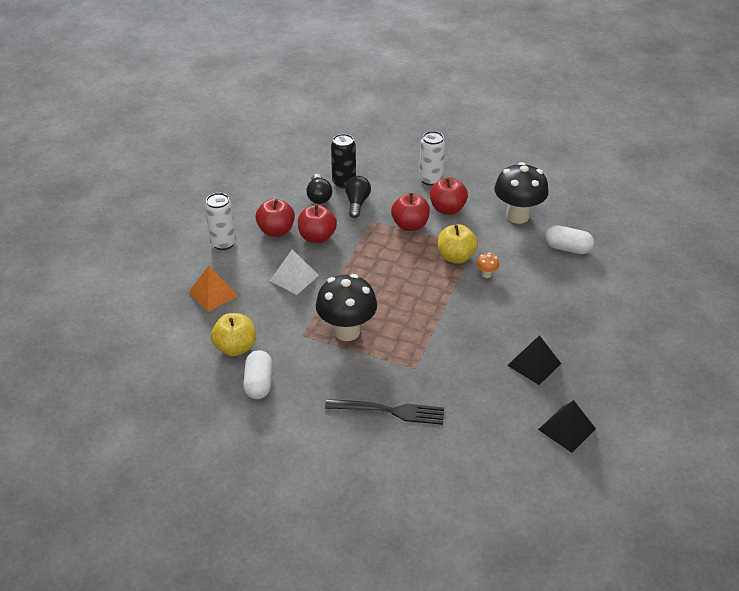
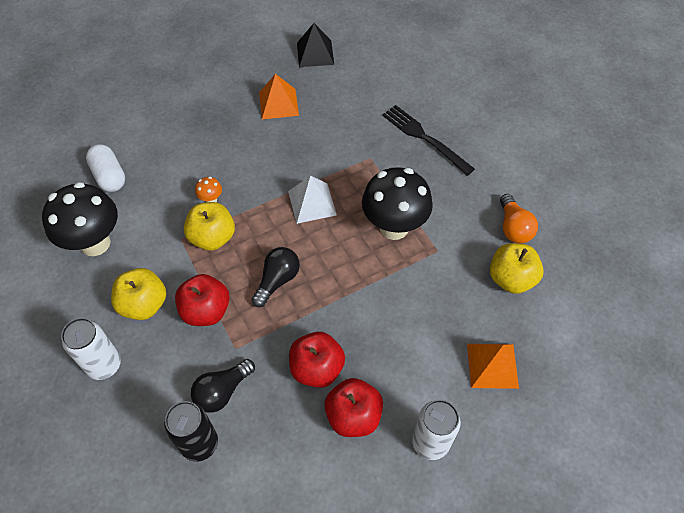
camera: 140 degrees left, 15 degrees up
(258, 383) = (513, 228): white capsule -> orange light bulb
(294, 278) = (390, 326): white pyramid -> white pyramid (312, 203)
(319, 196) = (253, 440): black light bulb -> black light bulb (277, 280)
(447, 209) = (144, 304): red apple -> yellow apple
(534, 364) = (278, 103): black pyramid -> orange pyramid

